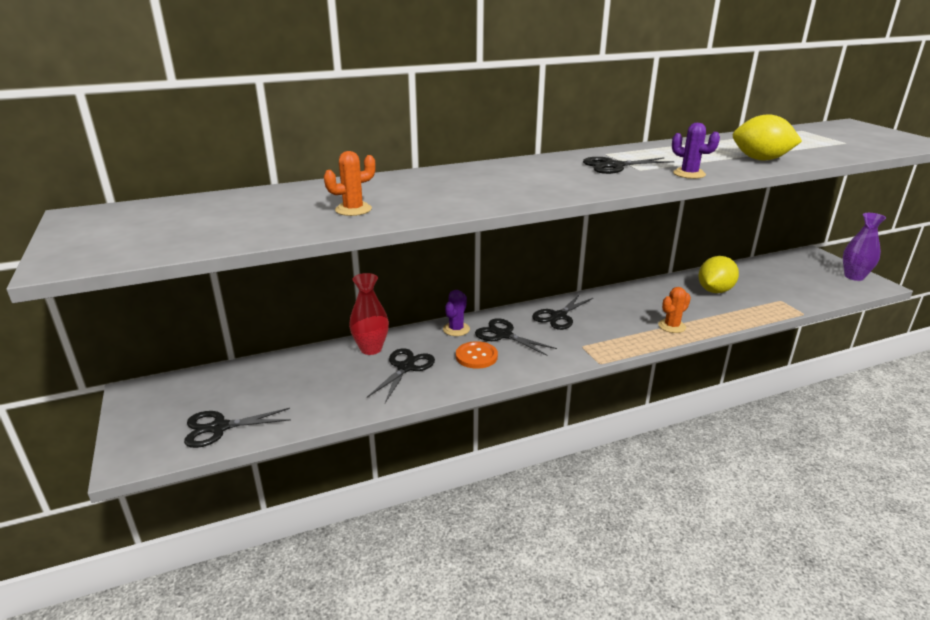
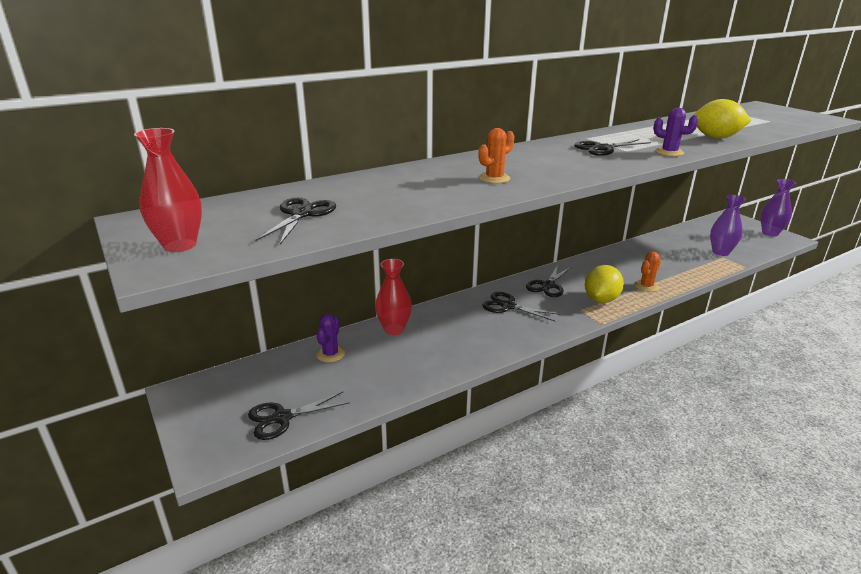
camera: 10 degrees left, 0 degrees up
(100, 242) = (180, 245): none -> red vase
(353, 209) = (404, 199): orange cactus -> orange cactus (494, 178)
(406, 367) = (434, 343): black scissors -> black scissors (301, 214)
(456, 329) = (464, 304): purple cactus -> purple cactus (330, 354)
(476, 356) = (493, 327): orange button -> none
(714, 291) = (667, 253): yellow lemon -> yellow lemon (601, 299)
(780, 294) = (720, 252): none -> purple vase

